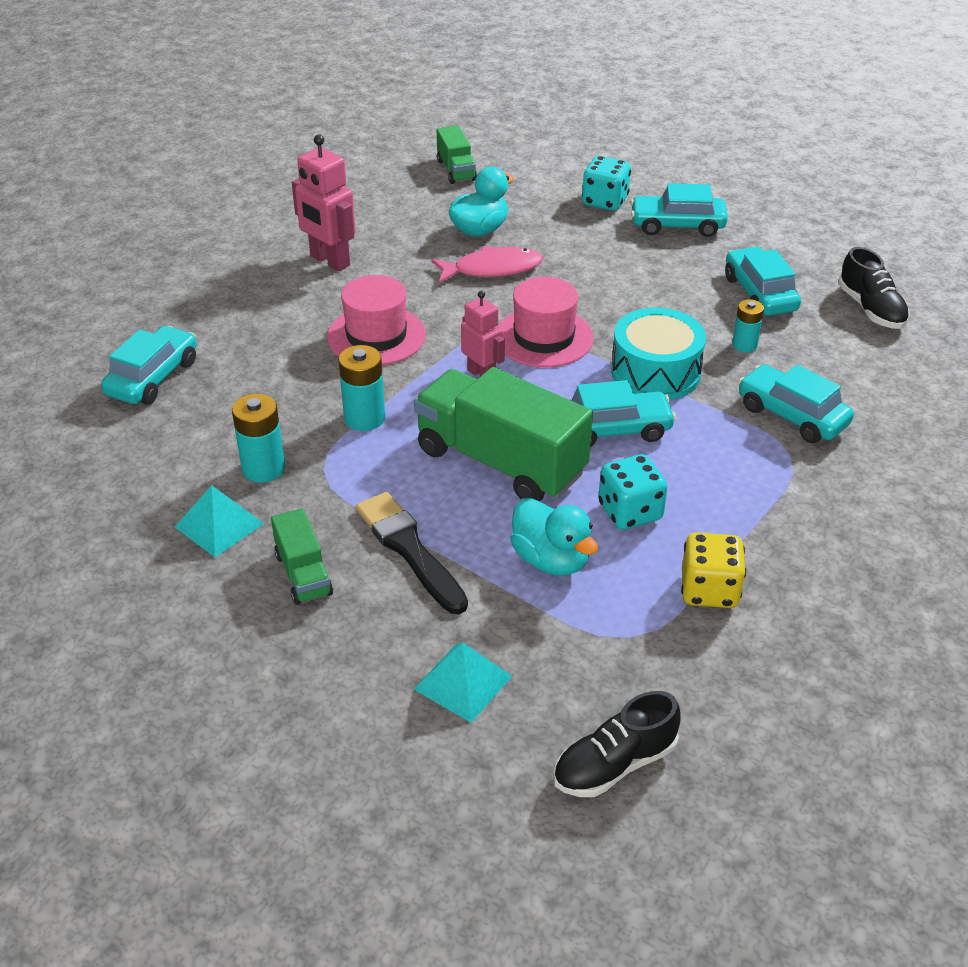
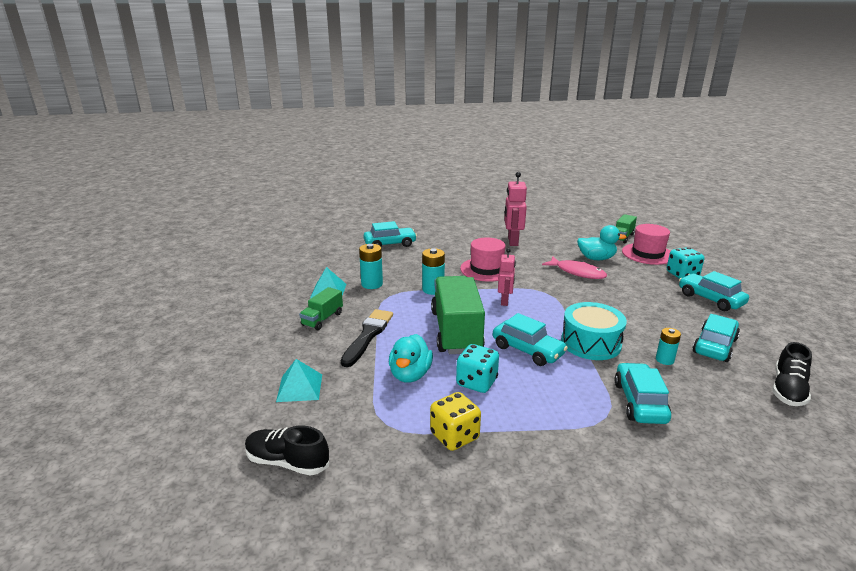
camera: 50 degrees right, 15 degrees down
(544, 337) = (557, 304): pink hat -> pink hat (647, 254)

